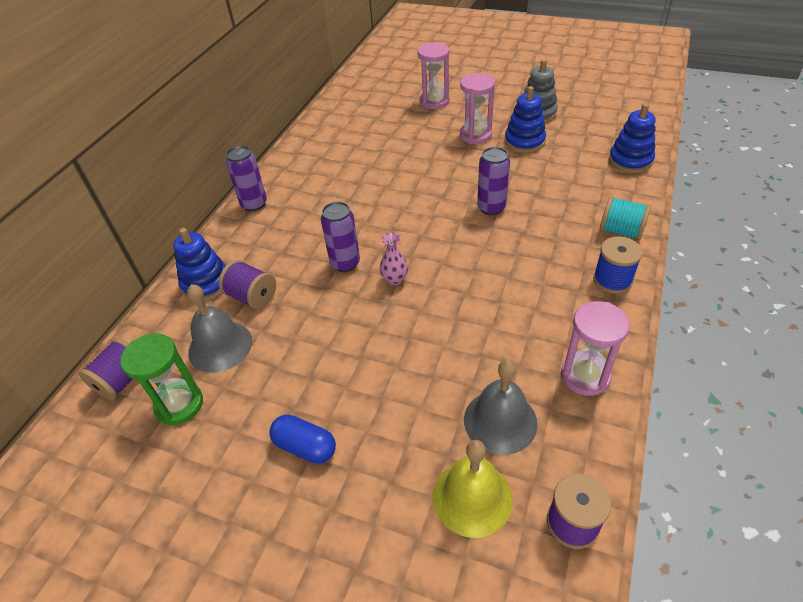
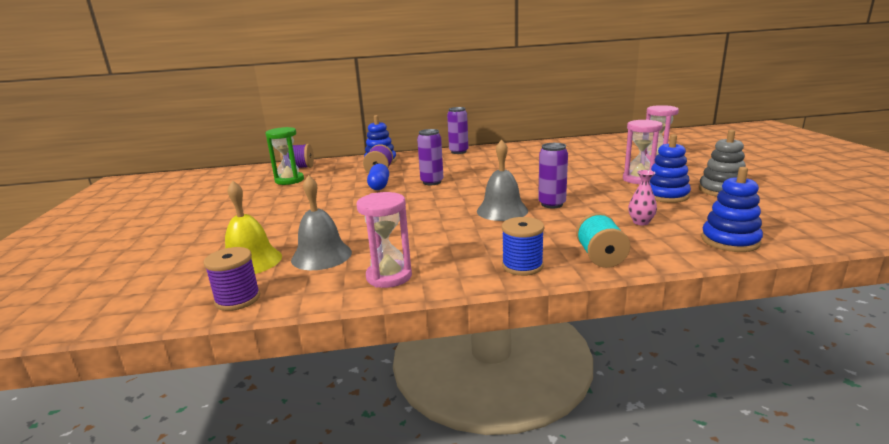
camera: 60 degrees right, 25 degrees down
(220, 346) = (335, 176): grey bell -> grey bell (502, 210)
(305, 447) = (273, 211): blue capsule -> blue capsule (379, 186)
(394, 279) = (431, 197): pink vase -> pink vase (641, 222)

